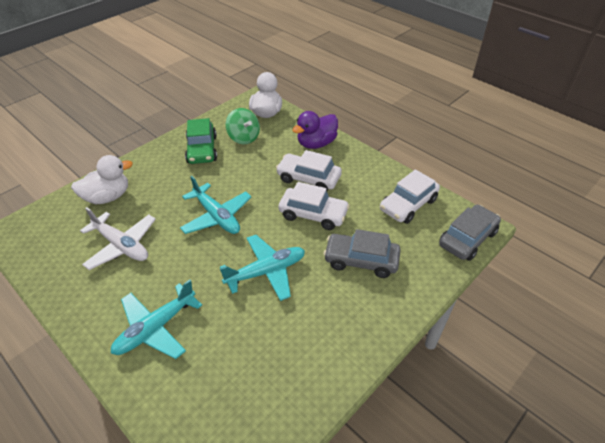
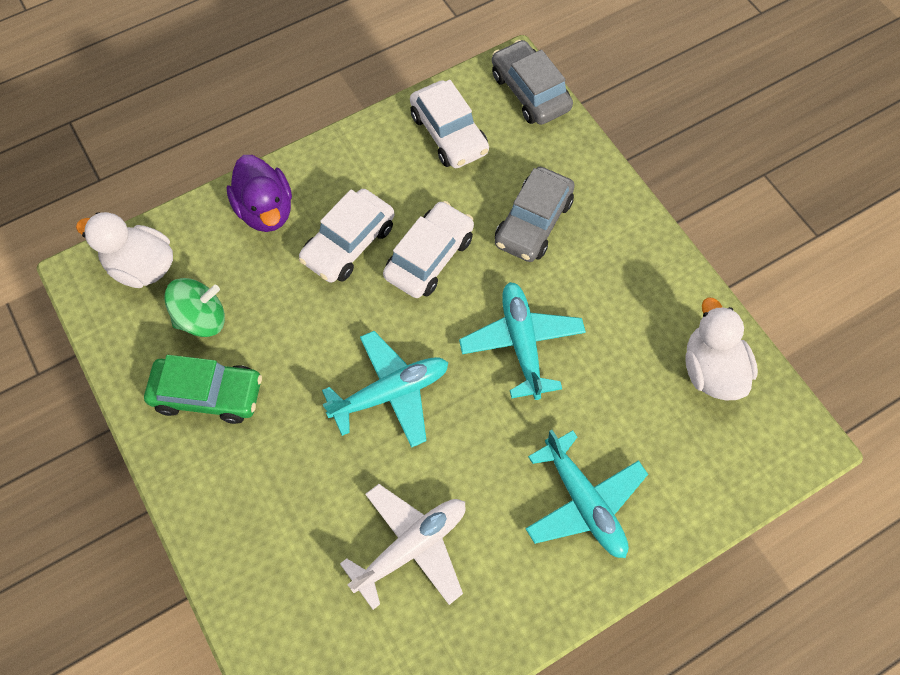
camera: 75 degrees left, 20 degrees up
(108, 197) = (282, 570): white duck -> white duck (711, 370)

